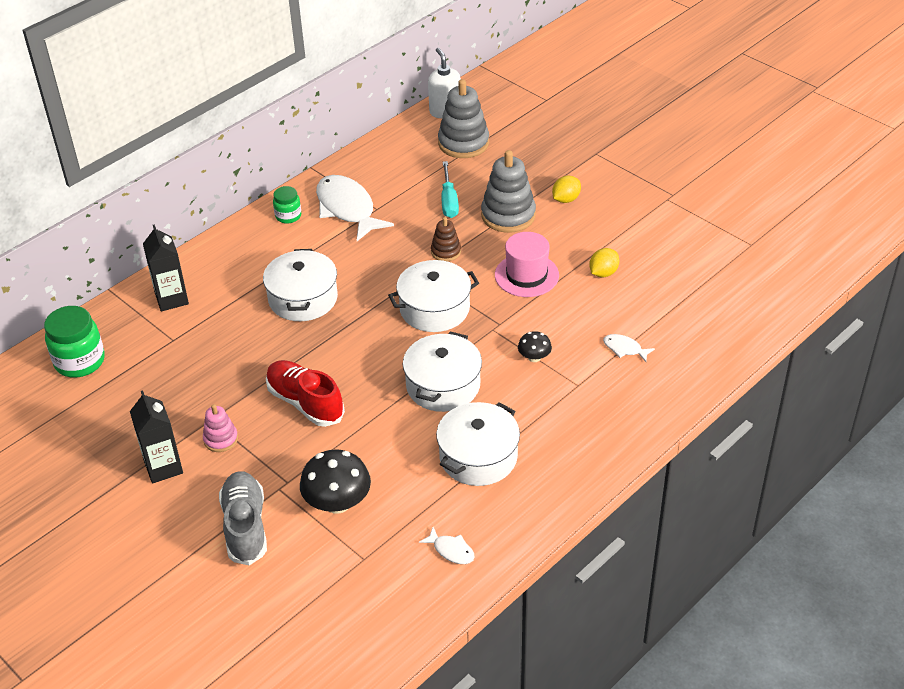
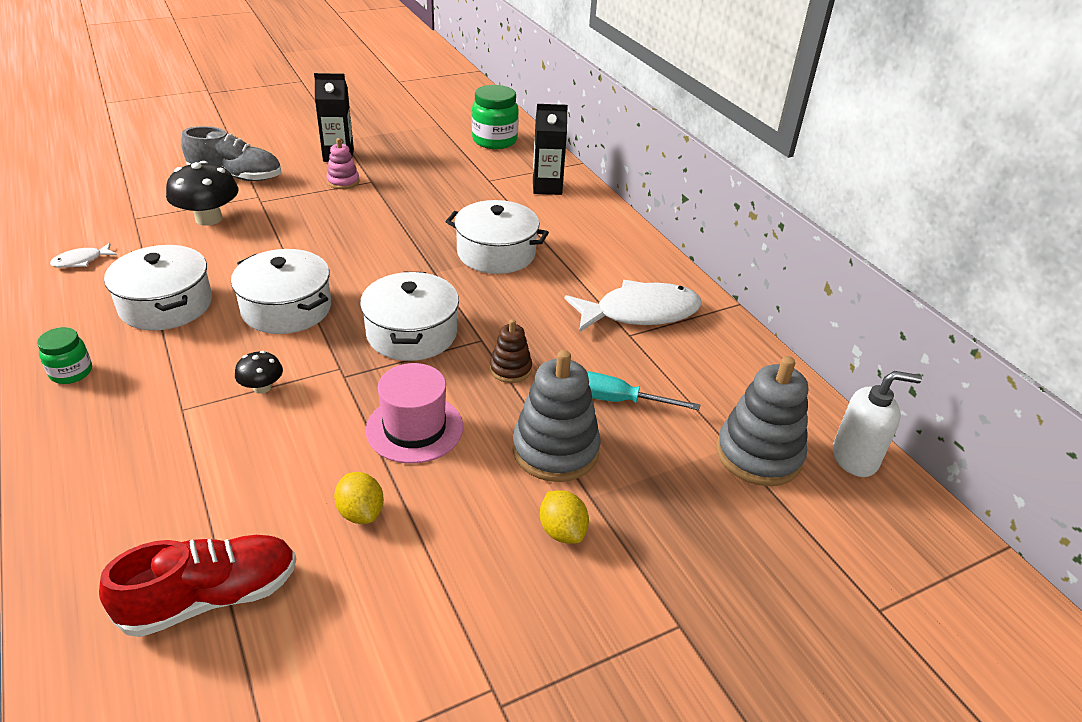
camera: 105 degrees right, 5 degrees down
(288, 216) = (645, 270): green jar -> green jar (71, 372)
(305, 403) = (345, 226): red shoe -> red shoe (211, 597)
(624, 349) = (196, 477): white fish -> none

